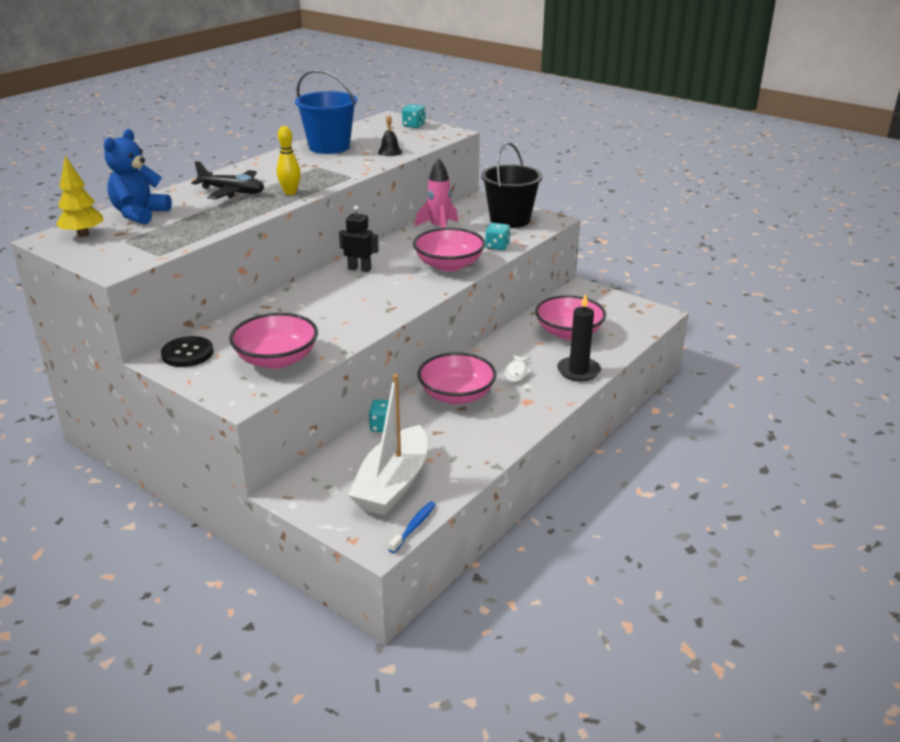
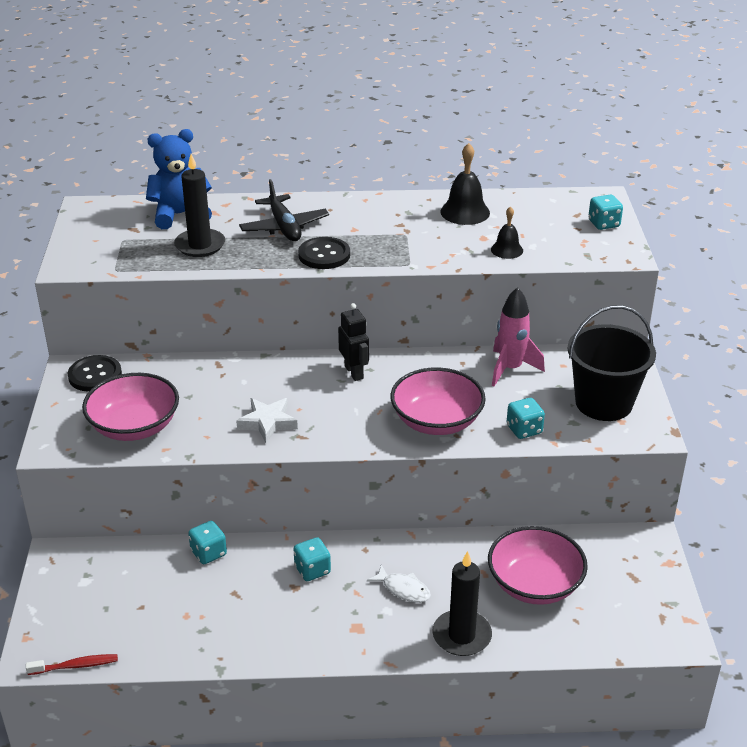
camera: 50 degrees right, 5 degrees up
(83, 235) = (111, 216): yellow tree -> none
(193, 220) = (200, 245): none -> black candle
(290, 192) = (324, 255): yellow bowling pin -> black button
(329, 147) = (465, 212): blue bucket -> black bell
(359, 313) = (267, 423): none -> white star
(393, 484) = (126, 614): white boat -> none
(414, 527) = (76, 666): blue toothbrush -> red toothbrush
(456, 395) = (312, 570): pink bowl -> turquoise dice
(517, 372) = (403, 589): white fish -> white fish turned 120 degrees counterclockwise

